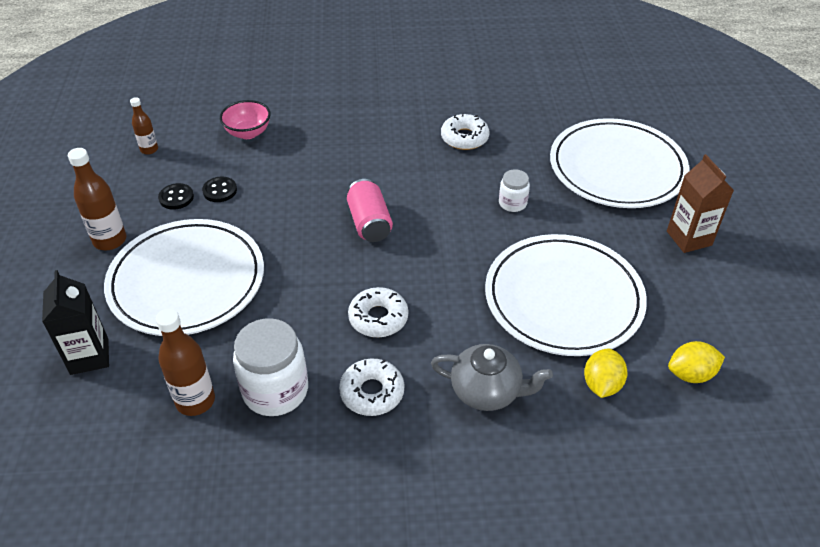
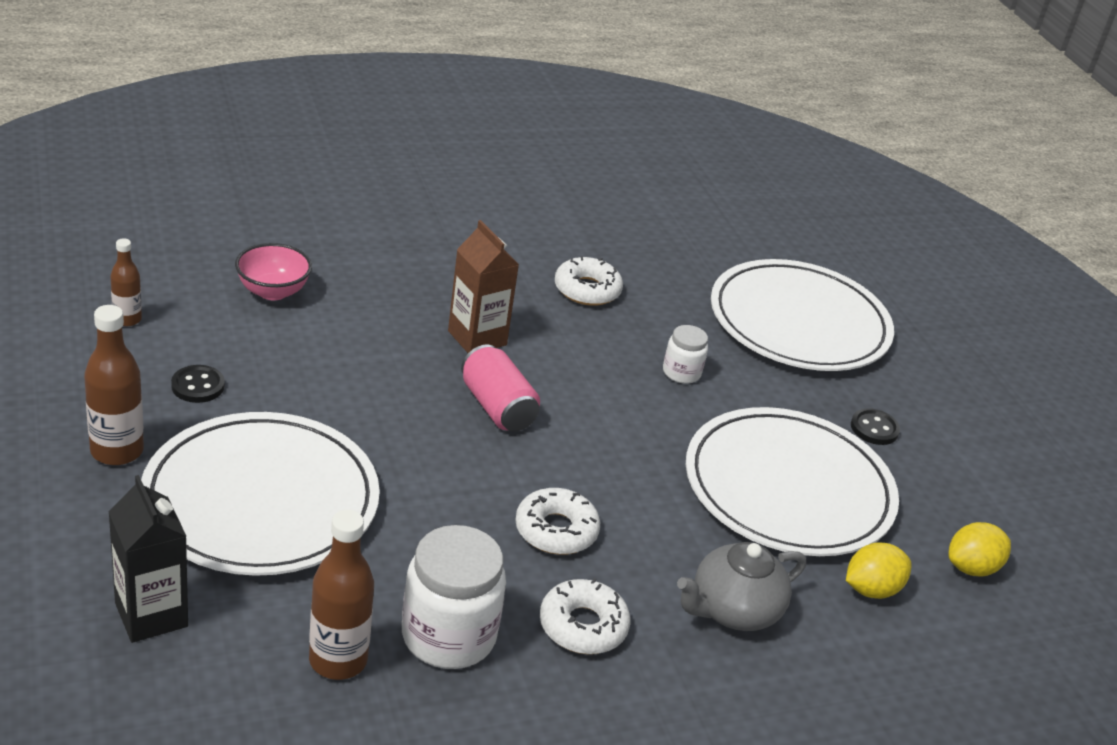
camera: 20 degrees left, 10 degrees down
(220, 191) = (261, 373): black button -> black button (874, 428)
(487, 391) = (733, 610): grey teapot -> grey teapot turned 150 degrees clockwise
(602, 384) = (871, 589): yellow lemon -> yellow lemon turned 60 degrees clockwise
(689, 238) = (915, 405): brown carton -> brown carton (477, 338)

